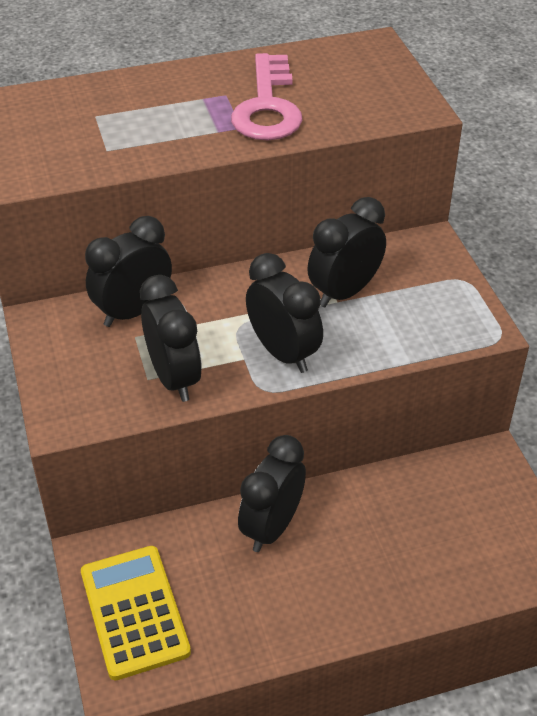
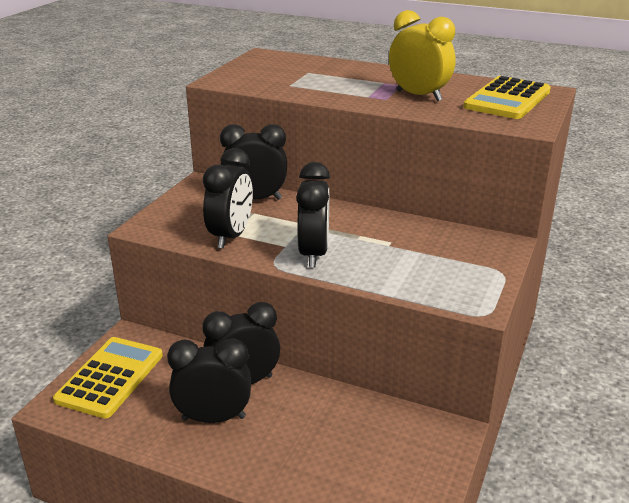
camera: 40 degrees right, 15 degrees down
(267, 107) = (419, 96): pink key -> yellow clock
(344, 292) = (400, 243): black clock -> black clock (213, 418)
(356, 74) = (507, 99): none -> yellow calculator

